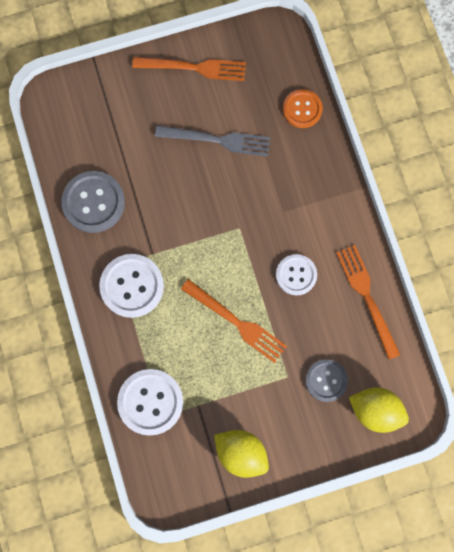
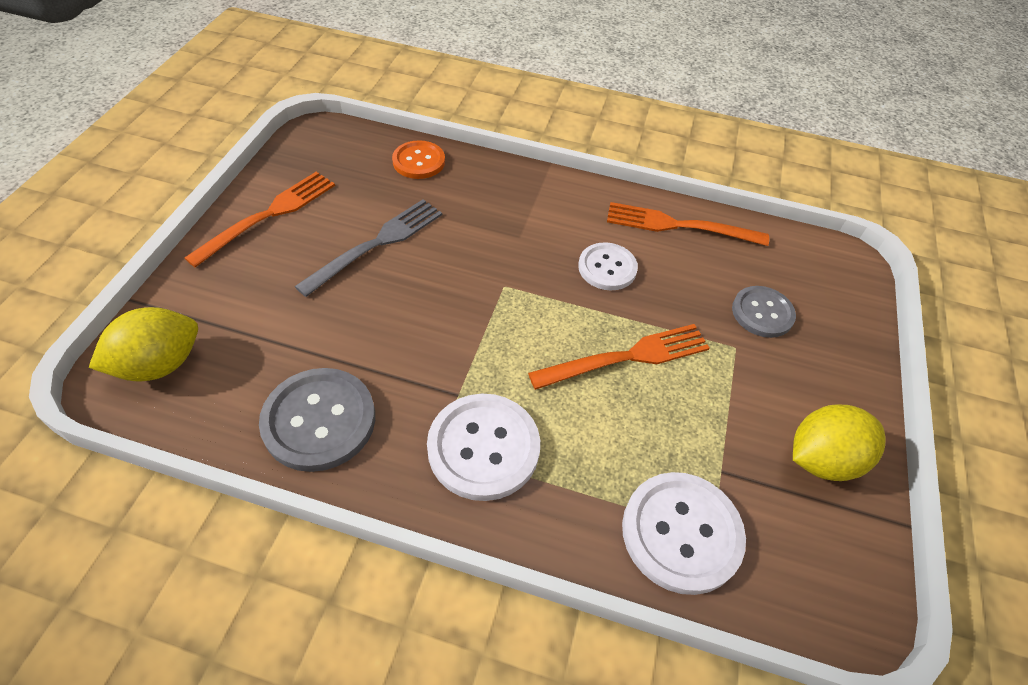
camera: 60 degrees left, 25 degrees down
(375, 410) = (825, 290): yellow lemon -> yellow lemon (159, 364)

